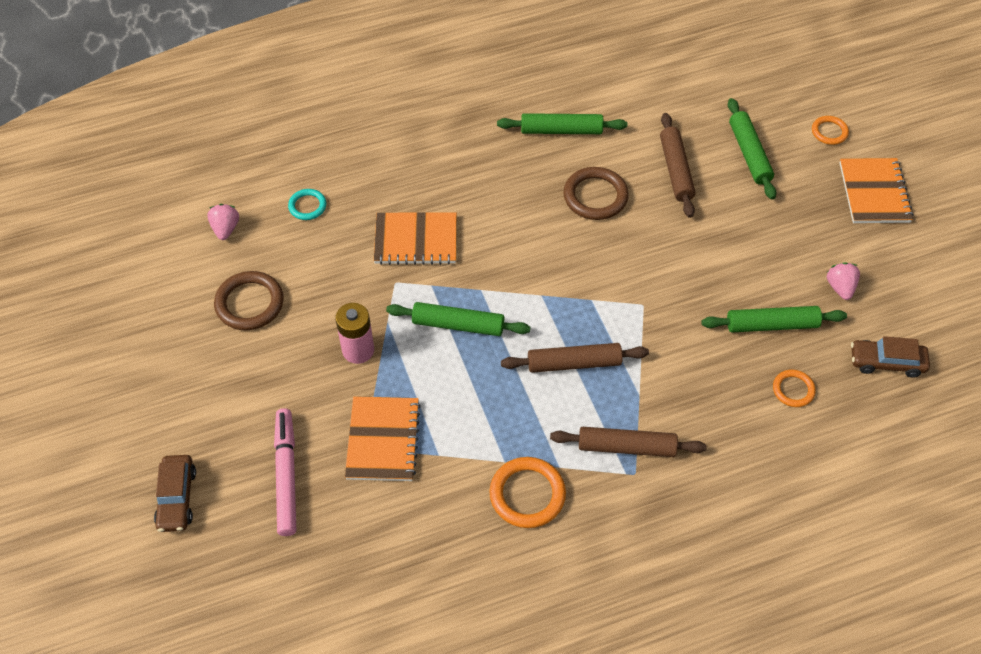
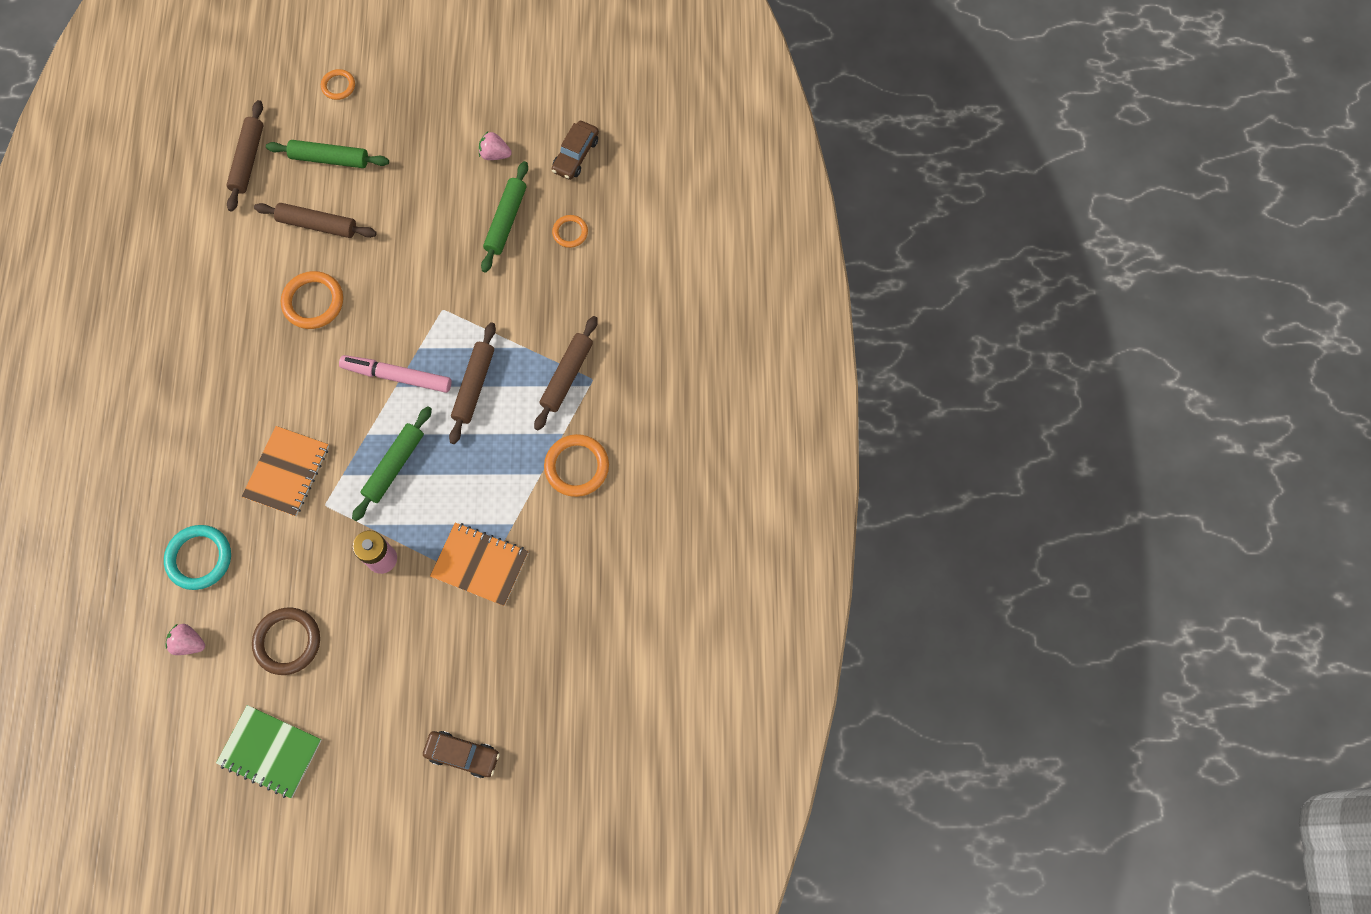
camera: 70 degrees left, 15 degrees up
(140, 330) = (270, 751): none -> green notebook
(286, 475) = (479, 655): pink marker -> pink marker (397, 376)
(307, 206) = (199, 558): turquoise ring -> turquoise ring, size x1.71
(561, 130) = (224, 301): green rolling pin -> none
(595, 196) = (313, 302): brown ring -> orange ring
(710, 94) = (248, 160): none -> brown rolling pin
(874, 192) = (417, 84): orange notebook -> none

